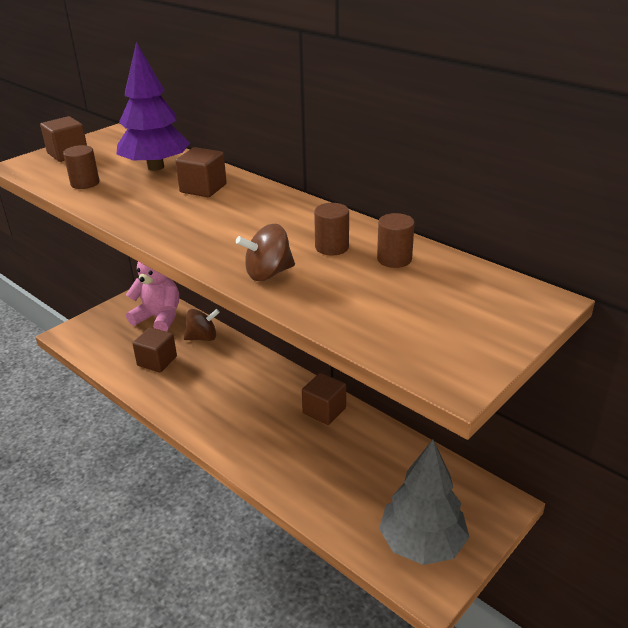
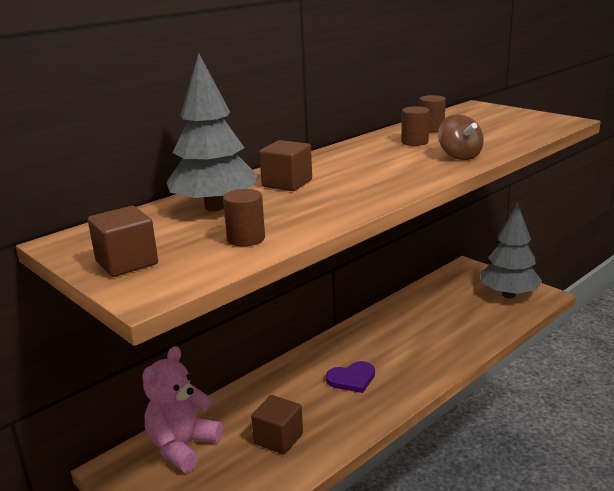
camera: 85 degrees left, 10 degrees down
(155, 167) = (214, 207): purple tree -> grey tree
(202, 337) = (240, 405): brown spinning top -> none
(232, 397) = (352, 379): none -> purple heart
(324, 410) = (373, 328): brown cube -> none

